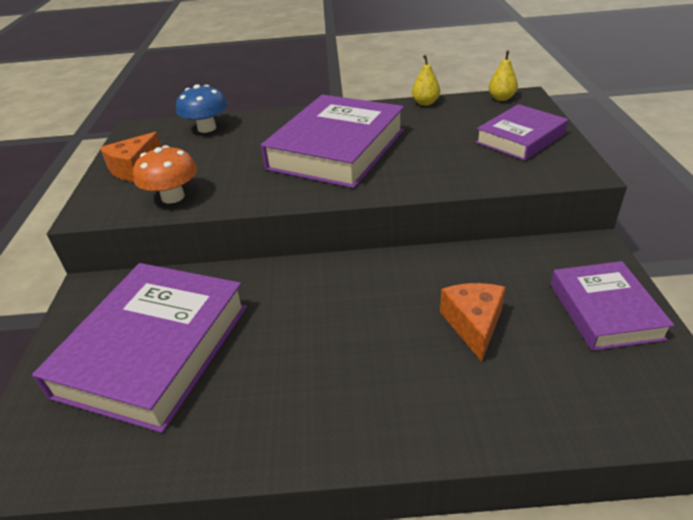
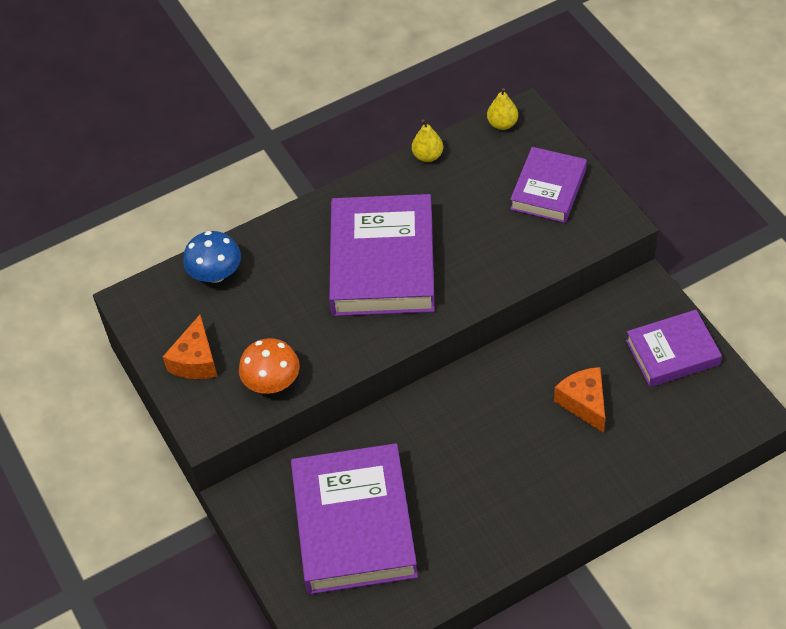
camera: 25 degrees left, 15 degrees up
(605, 310) = (672, 352): purple book -> purple book turned 75 degrees counterclockwise

